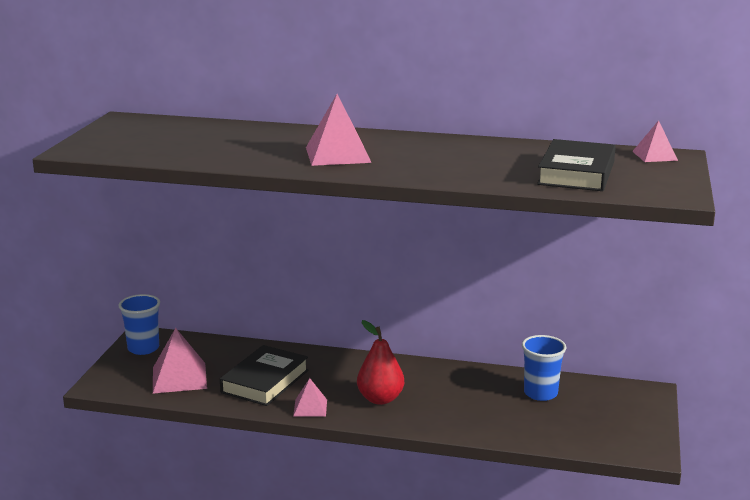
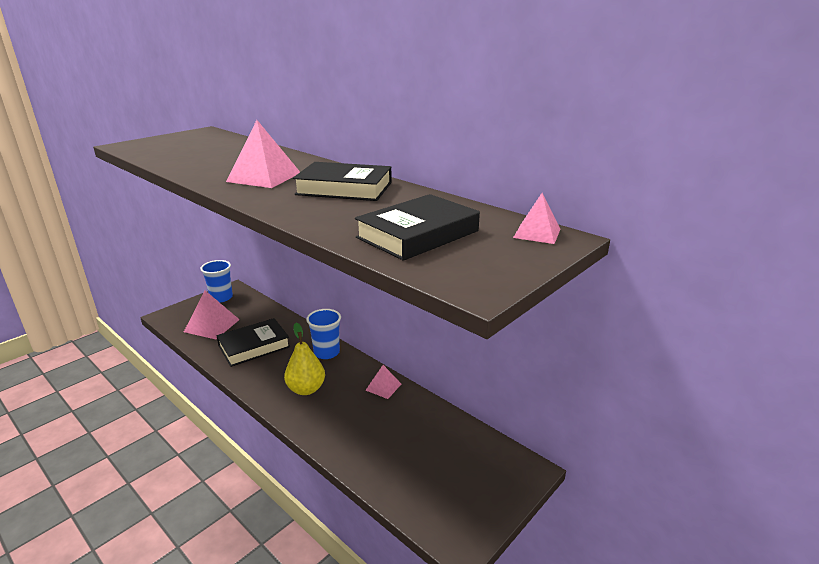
camera: 30 degrees right, 5 degrees up
(310, 407) = (253, 378): pink pyramid -> pink pyramid (383, 387)
(380, 399) = (306, 389): red pear -> yellow pear
(439, 151) = (344, 188): none -> black book
(540, 393) = (429, 432): blue cup -> blue cup (326, 352)

